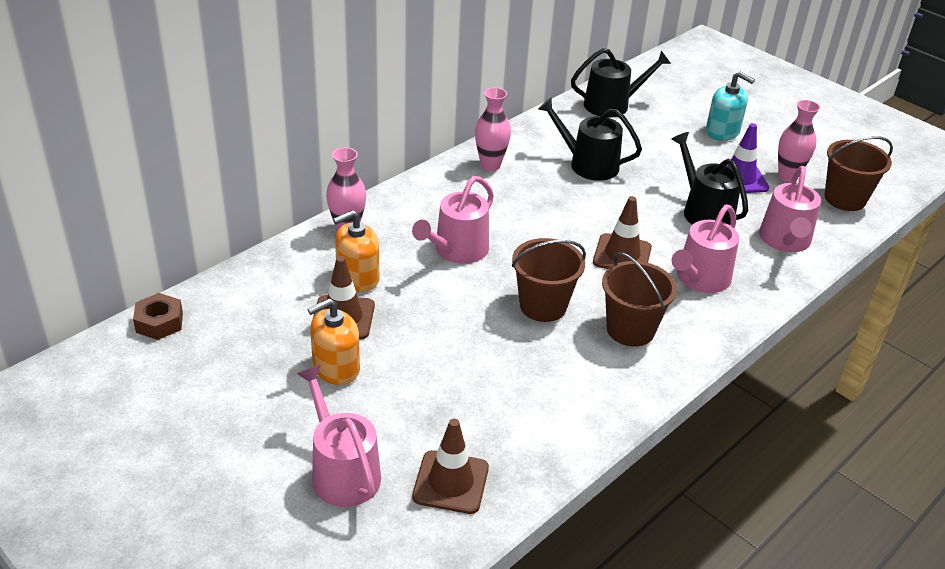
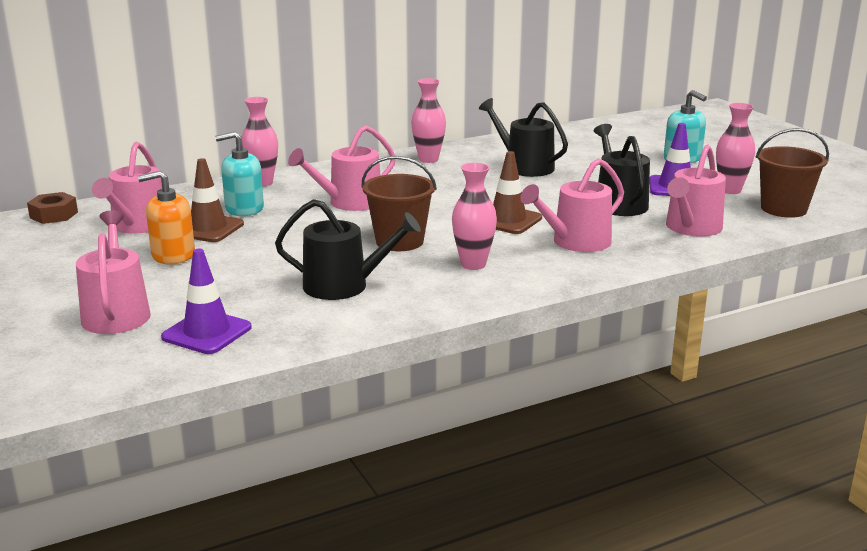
camera: 20 degrees right, 15 degrees down
(265, 326) = (137, 226): none -> pink watering can
(357, 278) = (244, 209): orange soap dispenser -> turquoise soap dispenser
(450, 482) = (207, 332): brown traffic cone -> purple traffic cone
(612, 105) = (581, 136): black watering can -> black watering can (344, 286)
(630, 329) = (473, 264): brown bucket -> pink vase

